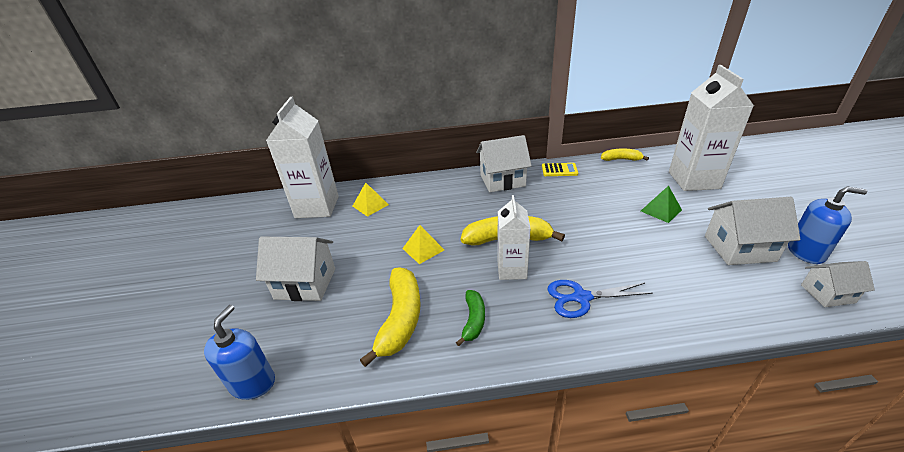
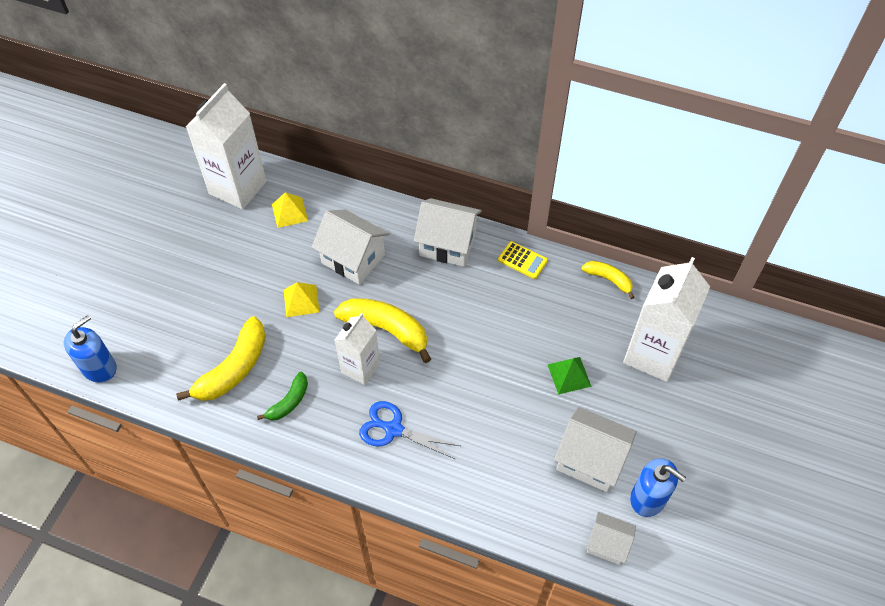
camera: 25 degrees right, 20 degrees up
(305, 283) = (179, 288): white house -> white house (353, 259)

